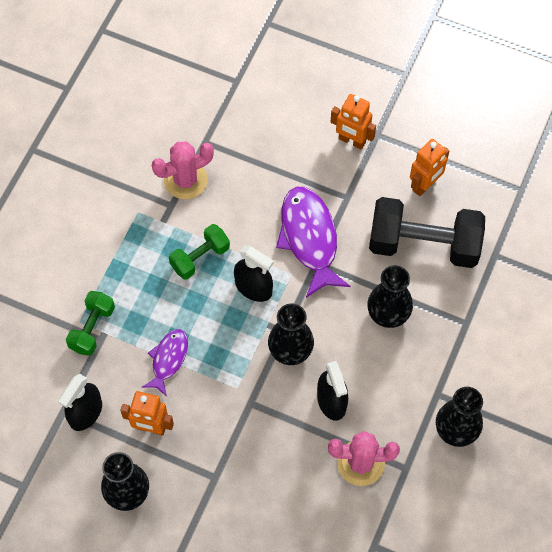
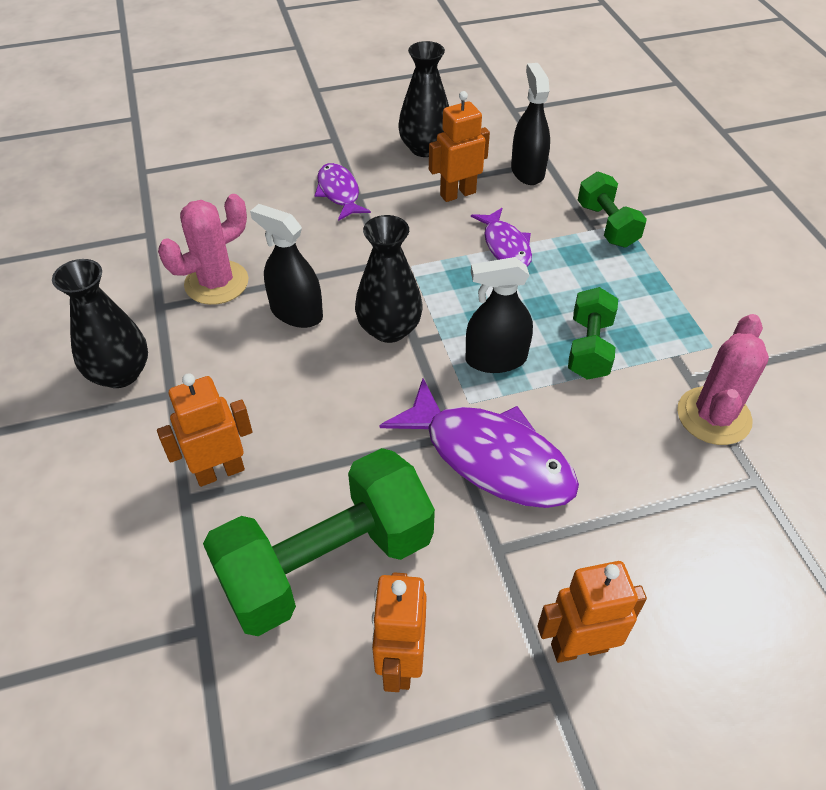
camera: 140 degrees right, 15 degrees down
(224, 490) = (339, 193): none -> purple fish
(388, 313) = (305, 440): black vase -> none
(424, 244) = (327, 563): black dumbbell -> green dumbbell
(441, 326) = (220, 471): none -> orange robot

